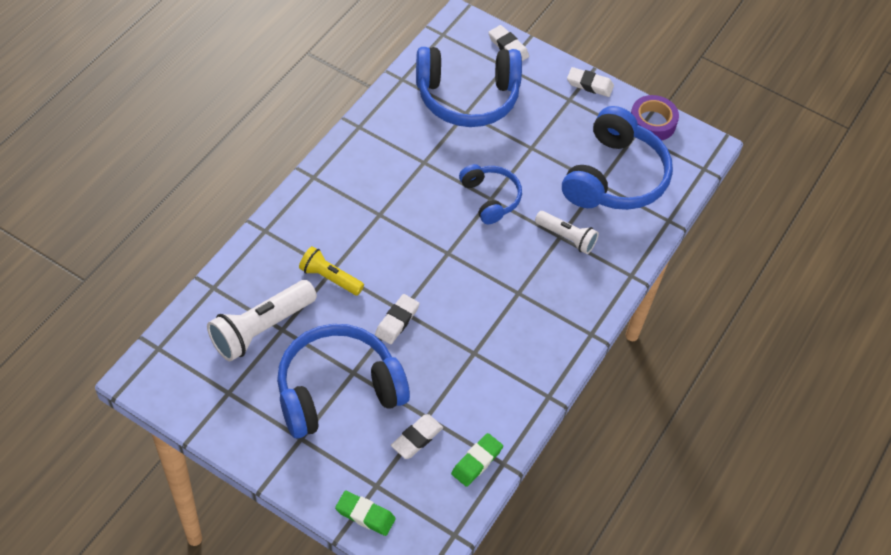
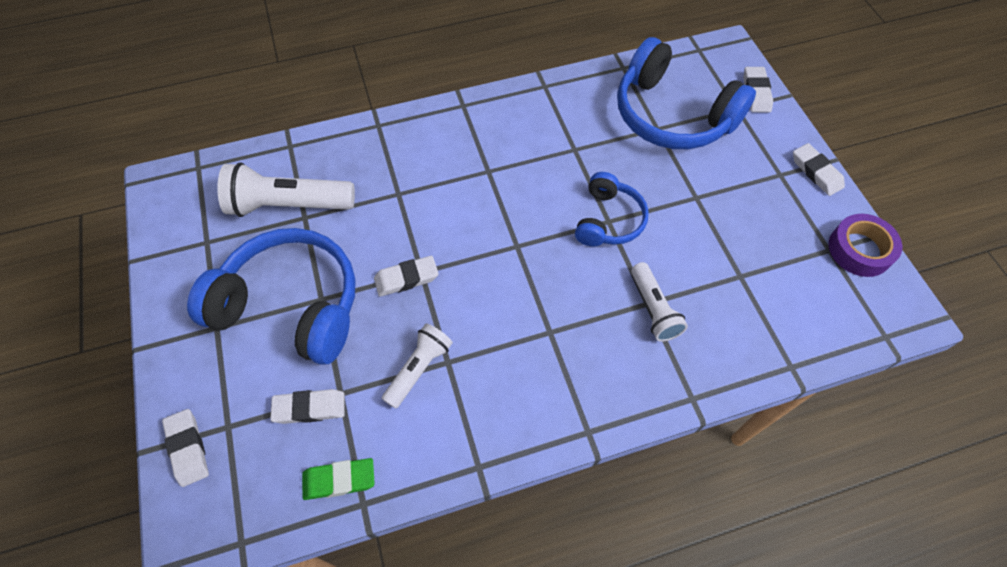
camera: 45 degrees right, 5 degrees up
(329, 278) = (388, 199): yellow flashlight -> none
(365, 515) = (188, 448): green eraser -> white eraser
(460, 369) = (419, 368): none -> white flashlight
(615, 177) = (765, 280): blue headphones -> none

